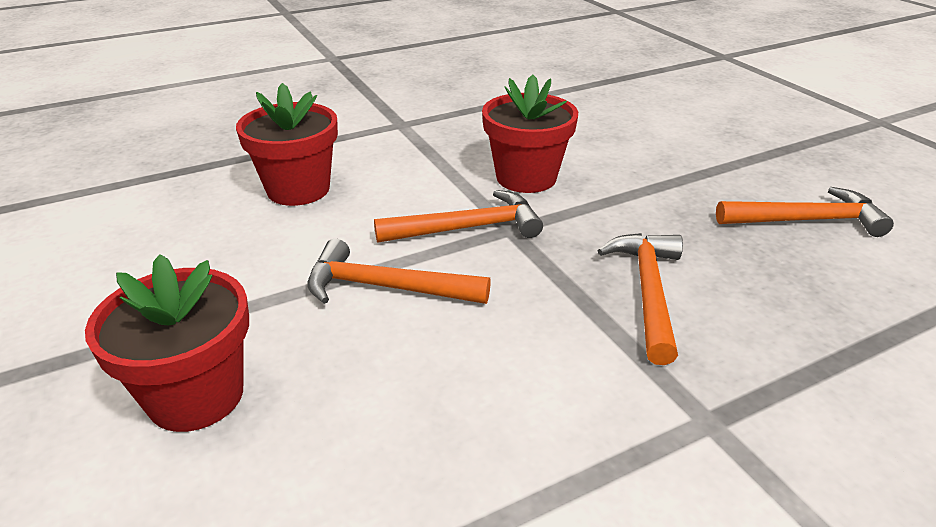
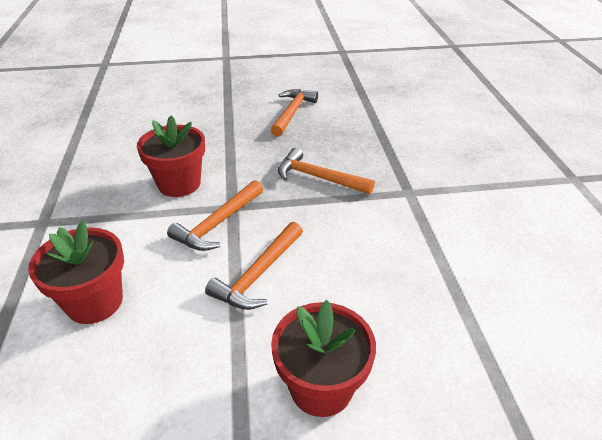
camera: 70 degrees left, 5 degrees up
(467, 228) = (218, 224): orange hammer -> orange hammer turned 150 degrees counterclockwise

